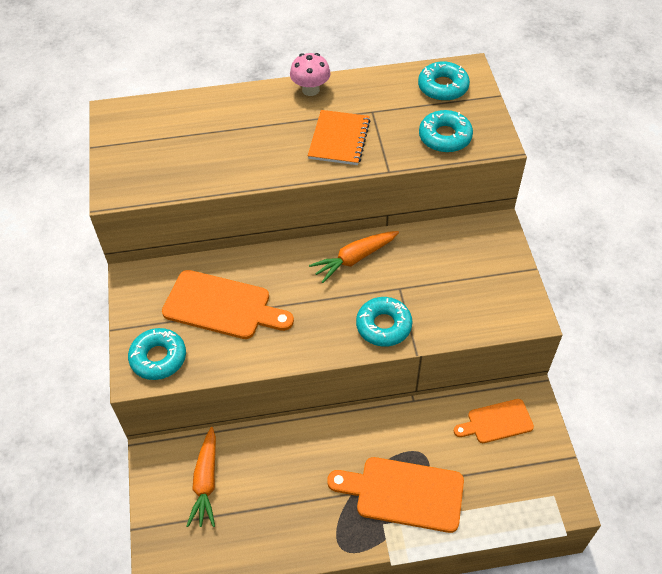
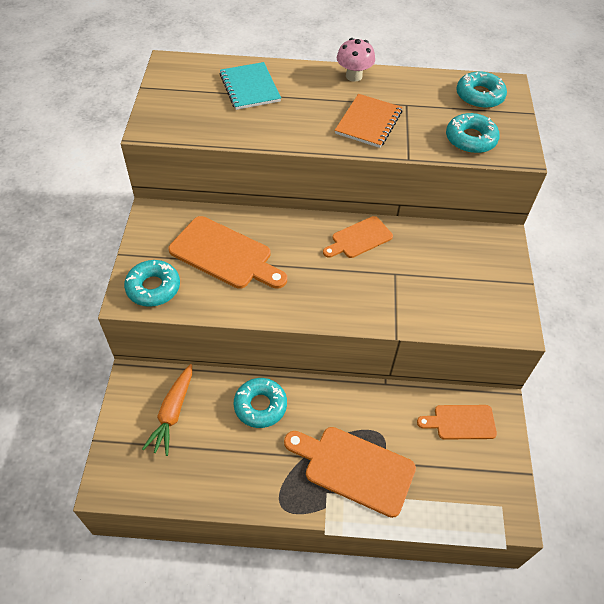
camera: 10 degrees right, 0 degrees up
(206, 124) = (250, 87): none -> turquoise notebook
(354, 259) = (359, 238): orange carrot -> orange cutting board
(383, 326) = (371, 304): turquoise donut -> turquoise donut (260, 406)

